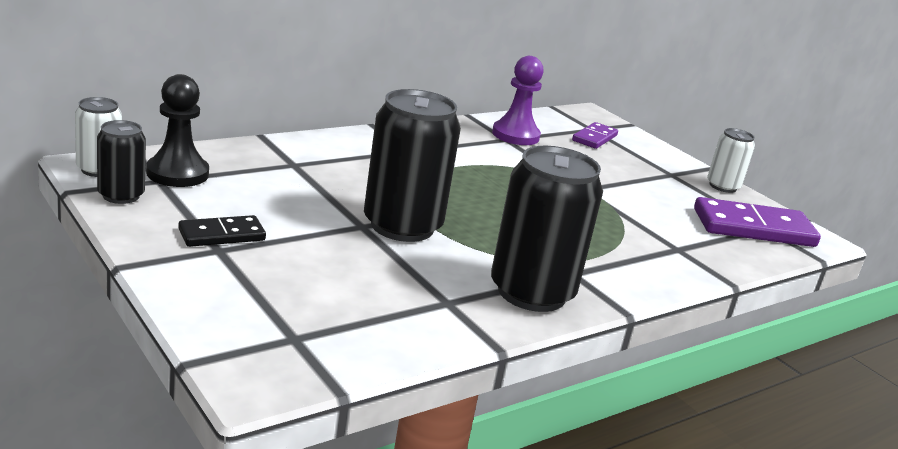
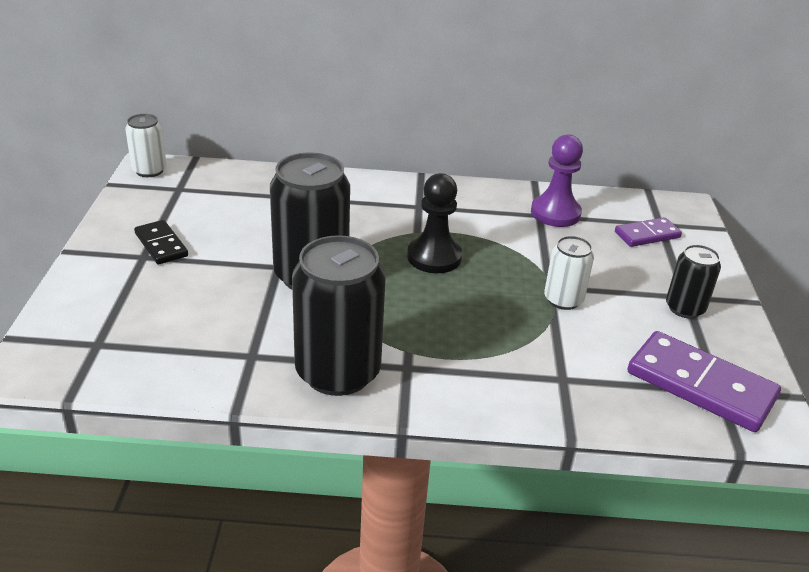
camera: 40 degrees right, 10 degrees up
(121, 195) = (136, 195): black can -> black can (684, 308)
(177, 173) = (198, 186): black pawn -> black pawn (434, 257)
(222, 235) = (161, 245): black domino -> black domino turned 45 degrees clockwise
(723, 186) = (735, 327): white can -> white can (563, 300)

